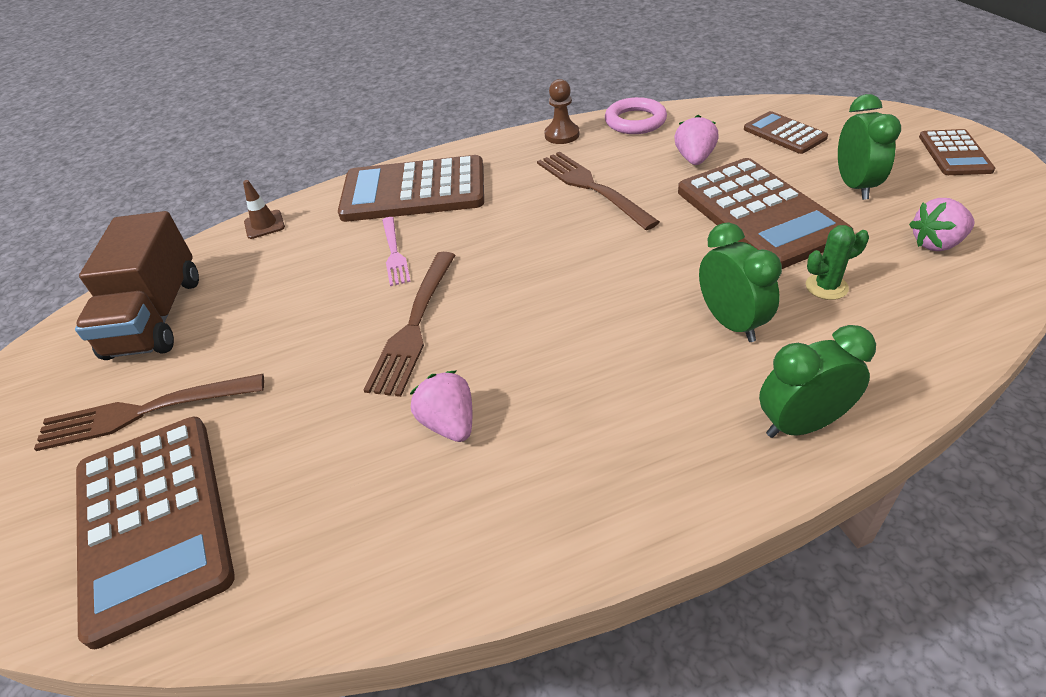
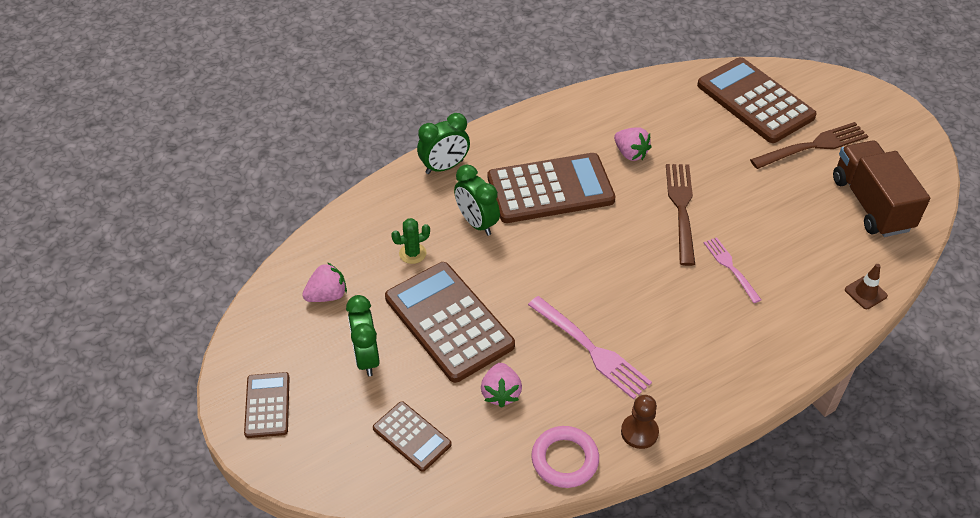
camera: 165 degrees right, 5 degrees up
(414, 191) = (754, 340): brown calculator -> brown calculator (550, 189)
(591, 187) = (591, 349): brown fork -> pink fork

